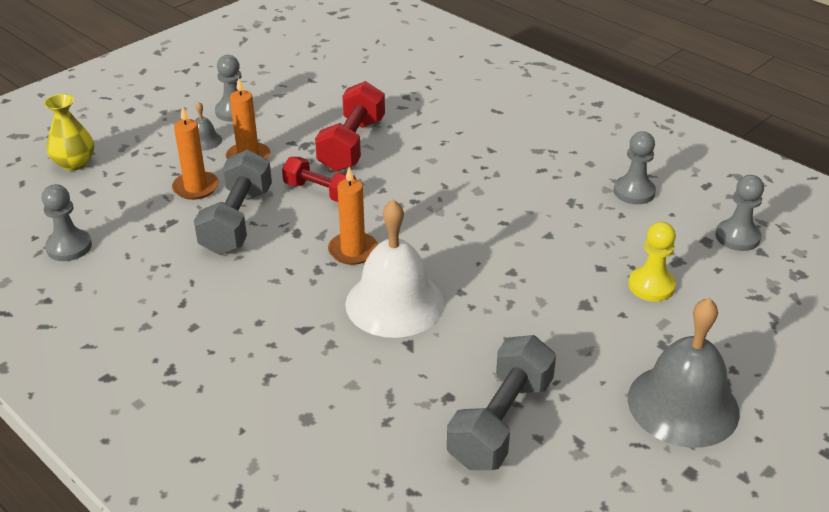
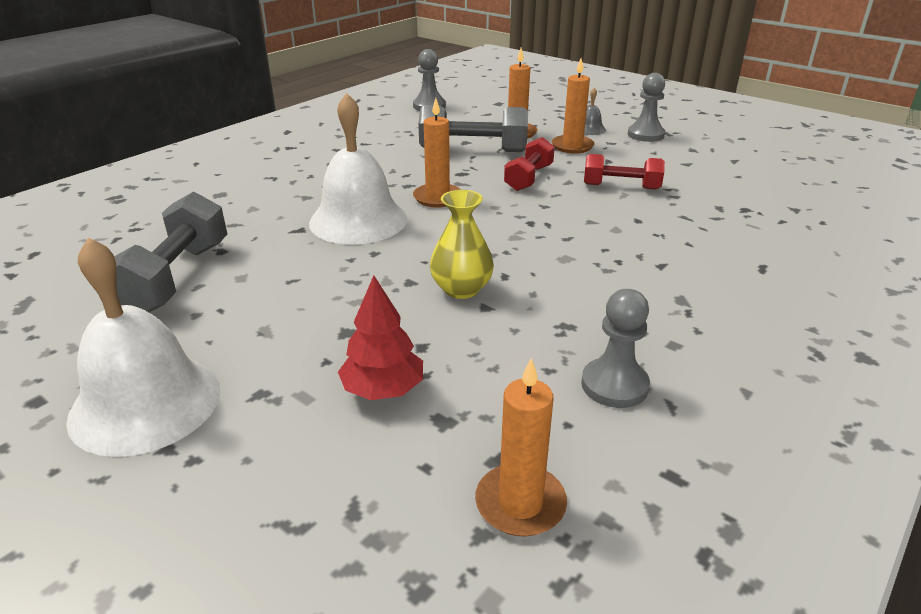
camera: 85 degrees right, 5 degrees down
(74, 163) = (533, 96): yellow vase -> yellow vase (461, 289)
(352, 144) = (621, 186): red dumbbell -> red dumbbell, size x0.64
(501, 422) = (176, 278): grey dumbbell -> grey dumbbell turned 75 degrees clockwise
(651, 286) = (383, 390): yellow pawn -> red tree
(683, 405) = (145, 403): grey bell -> white bell
(737, 237) = (520, 503): grey pawn -> orange candle

